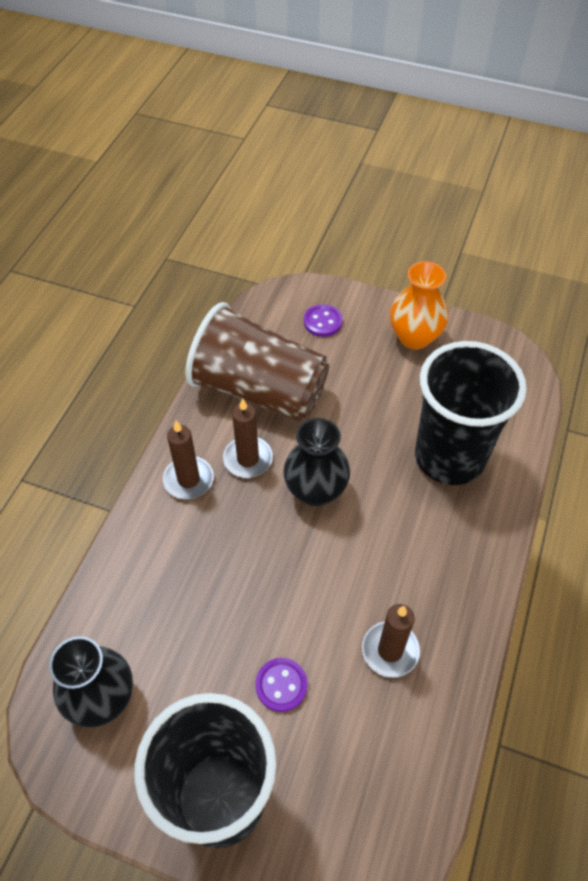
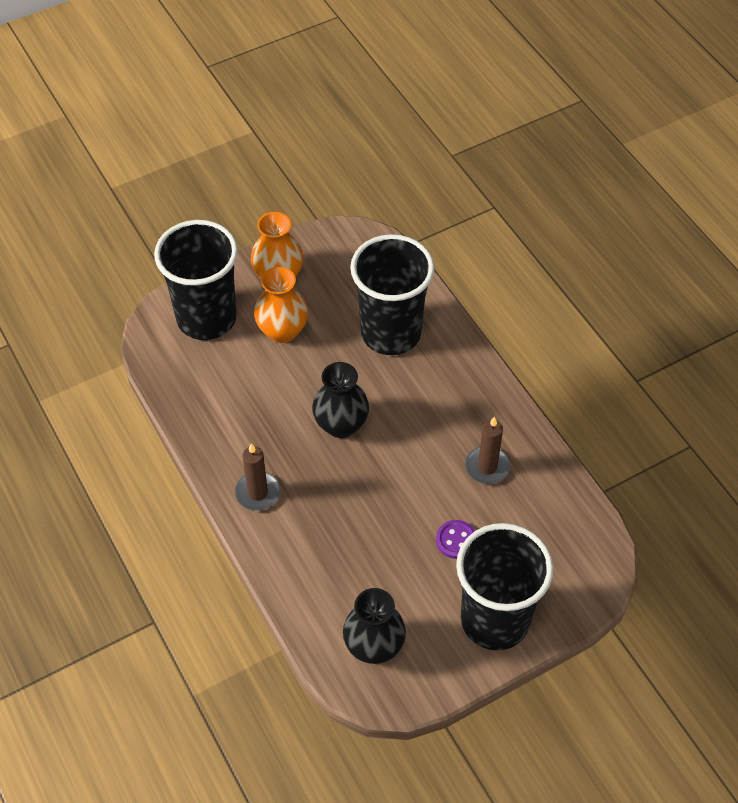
camera: 50 degrees left, 0 degrees up
(248, 459) = (277, 446): brown candle -> none
(259, 390) = (225, 399): brown cup -> none
(322, 322) = (206, 318): purple button -> black cup
(365, 378) = (282, 331): none -> orange vase

